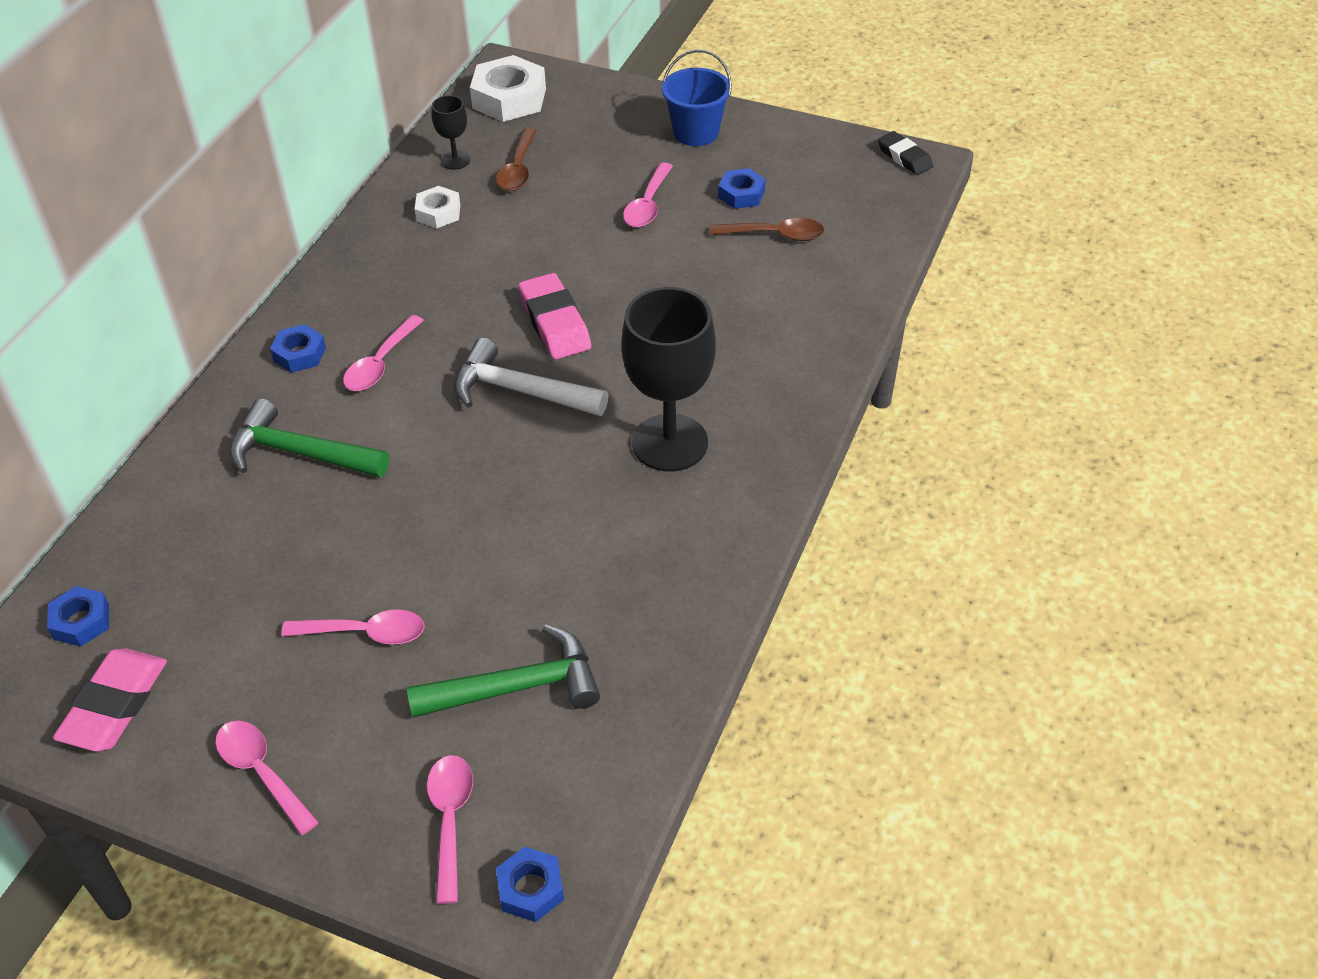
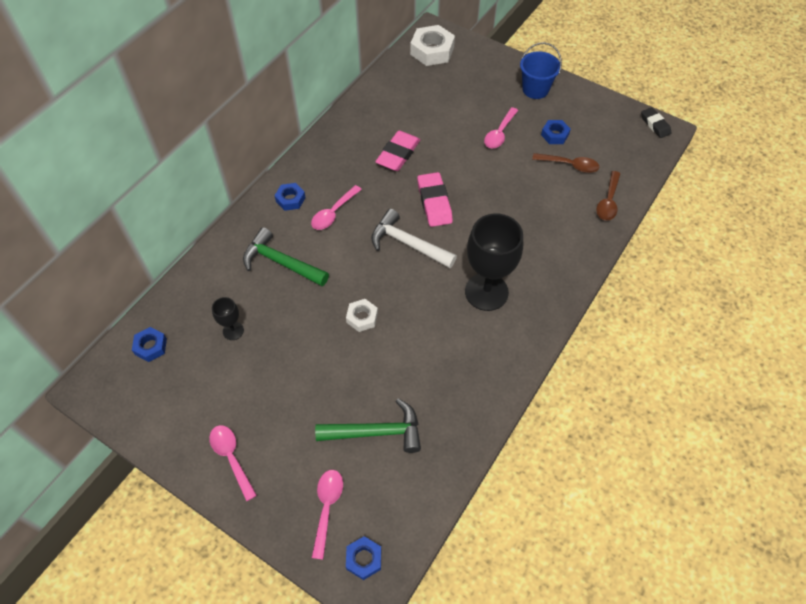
camera: 10 degrees right, 10 degrees up
(115, 705) = (161, 401): pink eraser -> pink eraser (398, 154)
(365, 633) = (299, 382): pink spoon -> none
(438, 213) = (380, 120): white nut -> white nut (362, 317)
(455, 160) = (395, 87): black goblet -> black goblet (233, 331)
(518, 169) = (429, 98): brown spoon -> brown spoon (608, 202)

